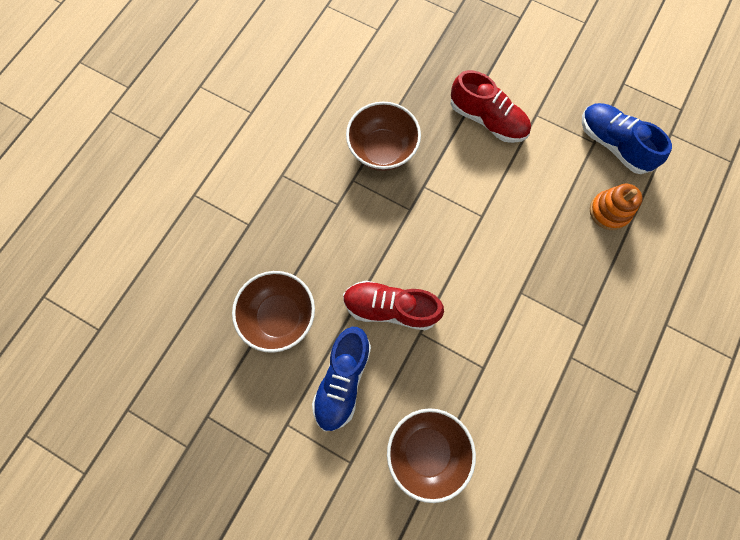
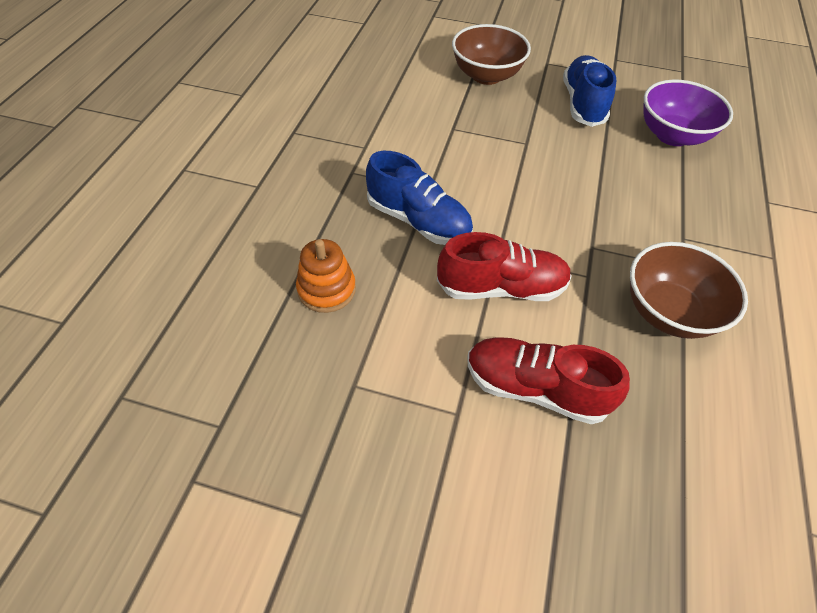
camera: 165 degrees right, 20 degrees down
(279, 316) = (672, 135): brown bowl -> purple bowl
(390, 308) = (566, 156): red shoe -> red shoe (501, 288)
(613, 144) = (322, 387): blue shoe -> blue shoe (418, 221)

